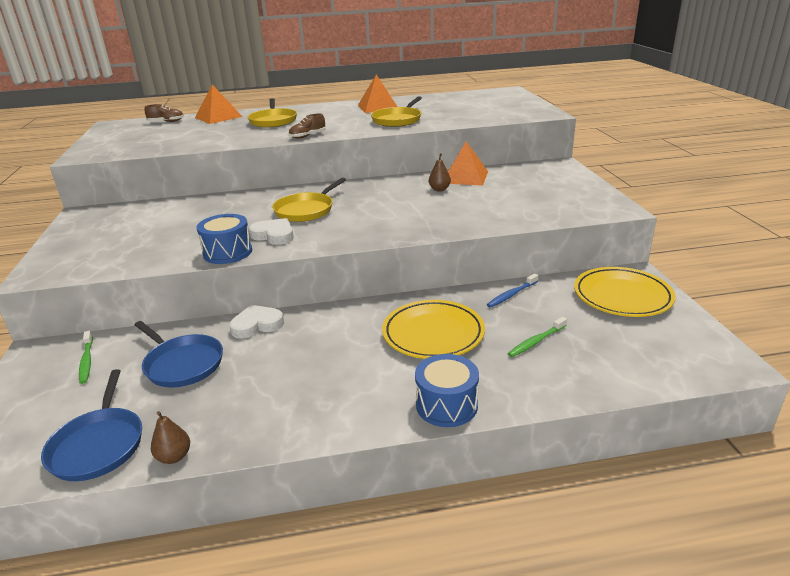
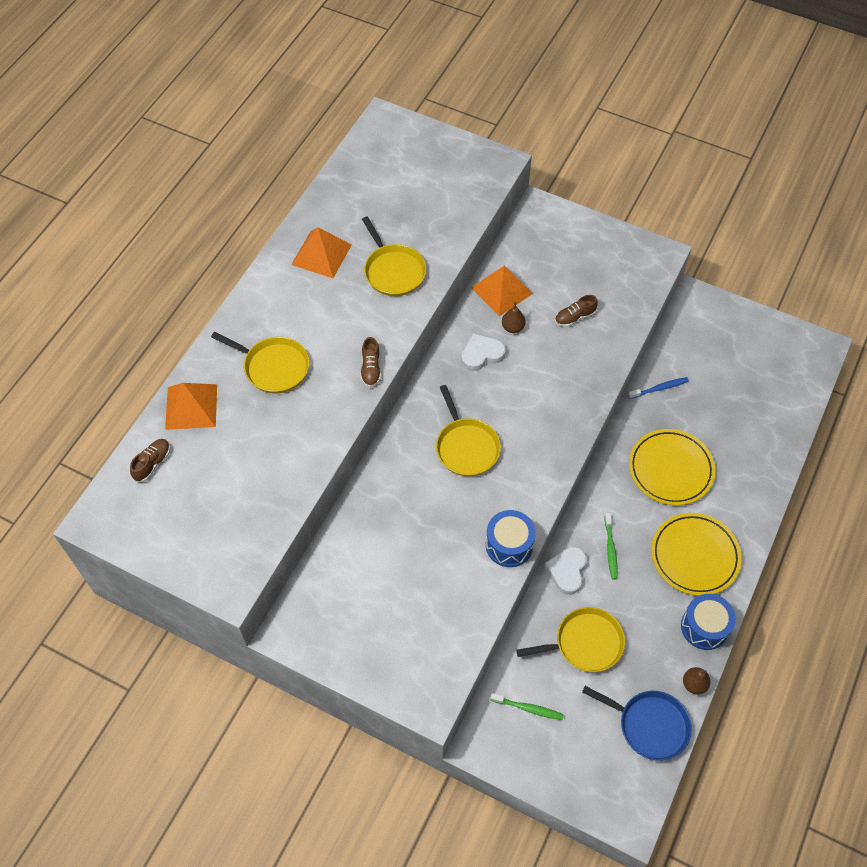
camera: 55 degrees left, 30 degrees up
(182, 364) = (585, 643): blue pan -> yellow pan
(274, 235) = (502, 497): white heart -> white heart (481, 354)
(446, 405) = (751, 513): blue drum -> blue drum (704, 627)
(489, 203) = (574, 317): none -> brown shoe
(511, 295) = (659, 388): blue toothbrush -> blue toothbrush turned 105 degrees counterclockwise
(536, 341) = (725, 420): green toothbrush -> green toothbrush (610, 549)
(622, 296) = (714, 331): yellow plate -> yellow plate (694, 556)

